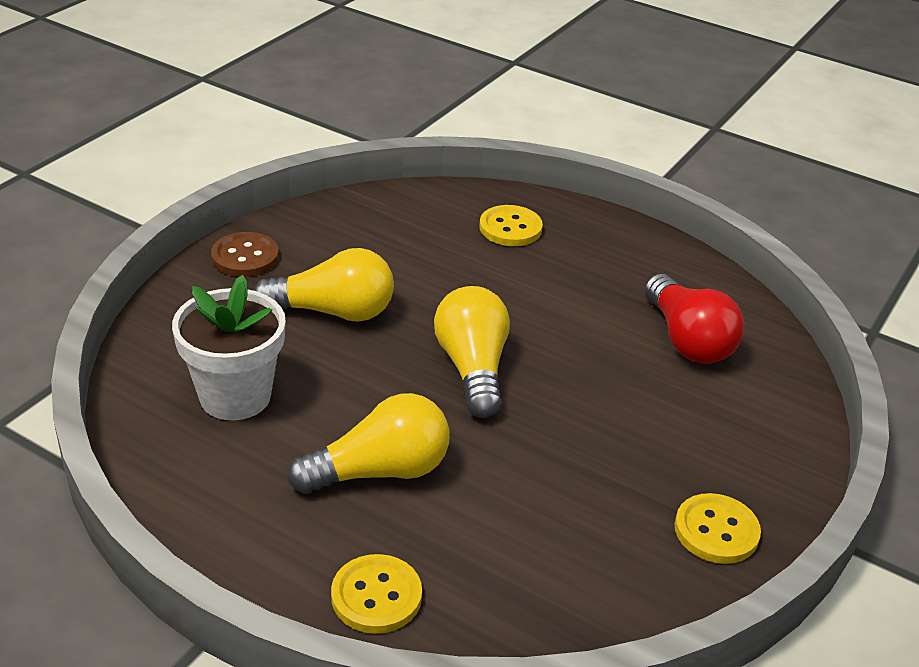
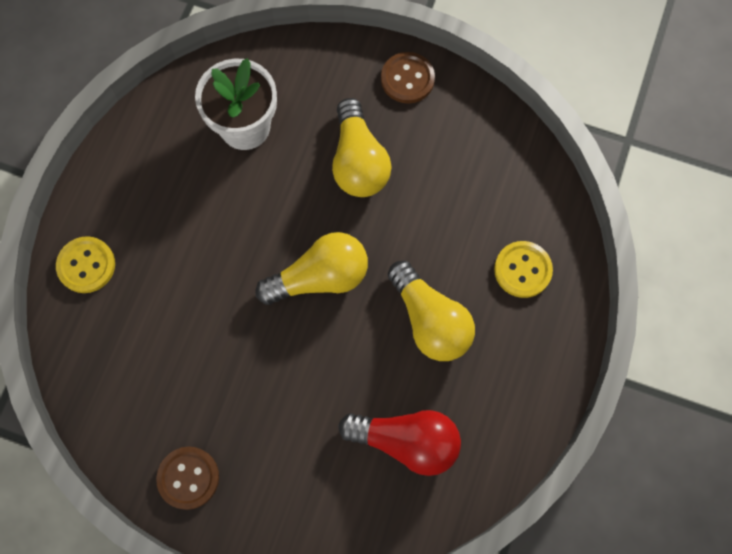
camera: 80 degrees right, 35 degrees up
(379, 471) = (194, 239): yellow light bulb -> yellow light bulb (430, 320)
(687, 340) = (406, 441): red light bulb -> red light bulb turned 135 degrees counterclockwise
(716, 531) = (188, 478): yellow button -> brown button

